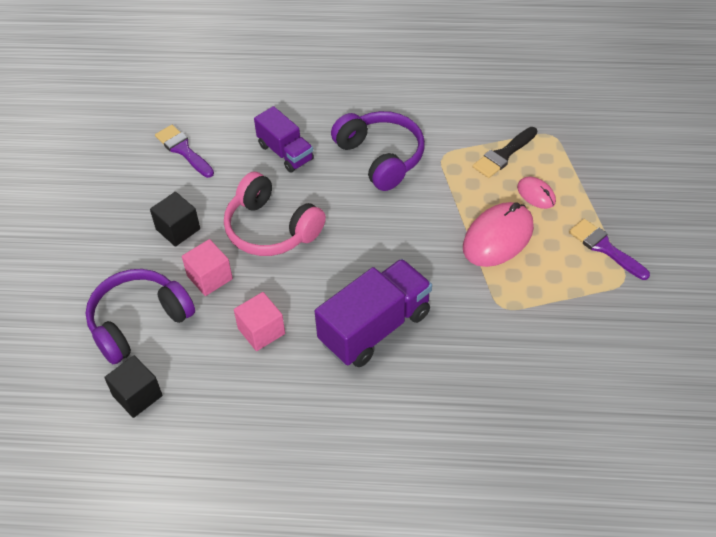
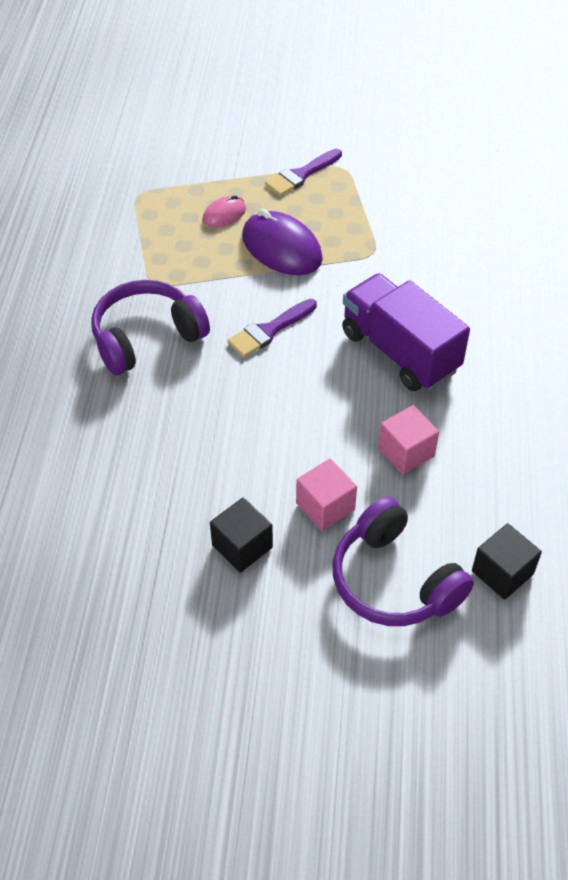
camera: 90 degrees left, 0 degrees up
(183, 150) = (94, 549): purple brush -> purple brush (269, 330)
(271, 229) = (251, 445): pink headphones -> none
(285, 152) = (121, 431): purple truck -> none
(498, 237) = (281, 248): pink mouse -> purple mouse
(503, 155) = (162, 234): black brush -> none

